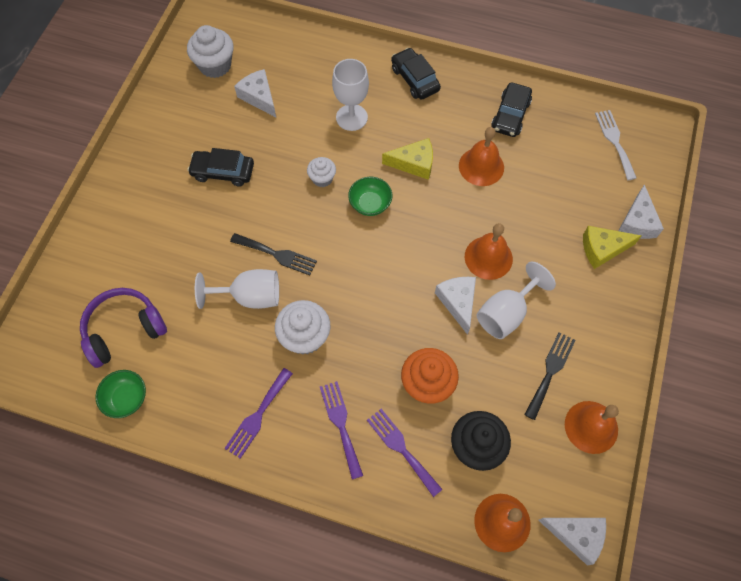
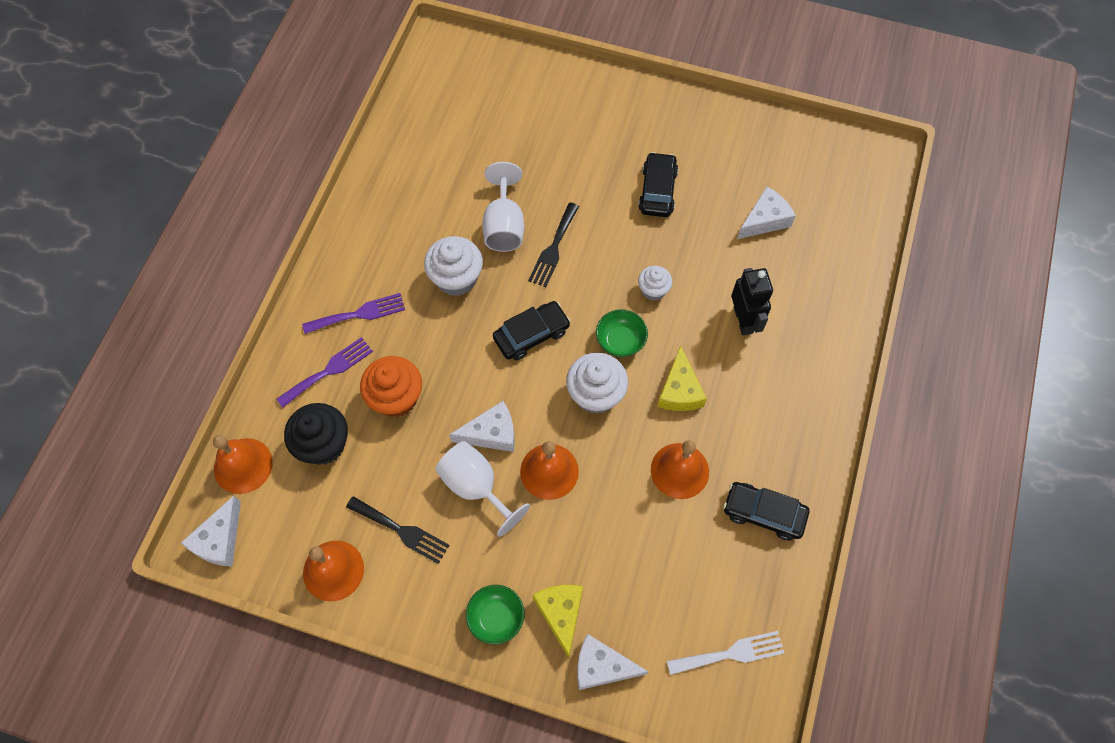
camera: 90 degrees right, 0 degrees up
(124, 330) = (471, 121): purple headphones -> none
(126, 398) = (401, 130): green bowl -> green bowl (496, 617)
(215, 65) = (807, 172): white cupcake -> white cupcake (596, 394)
(257, 416) = (374, 239): purple fork -> none
(351, 117) = (743, 320): white goblet -> black robot
(415, 79) = (811, 394): black car -> black car (531, 335)

